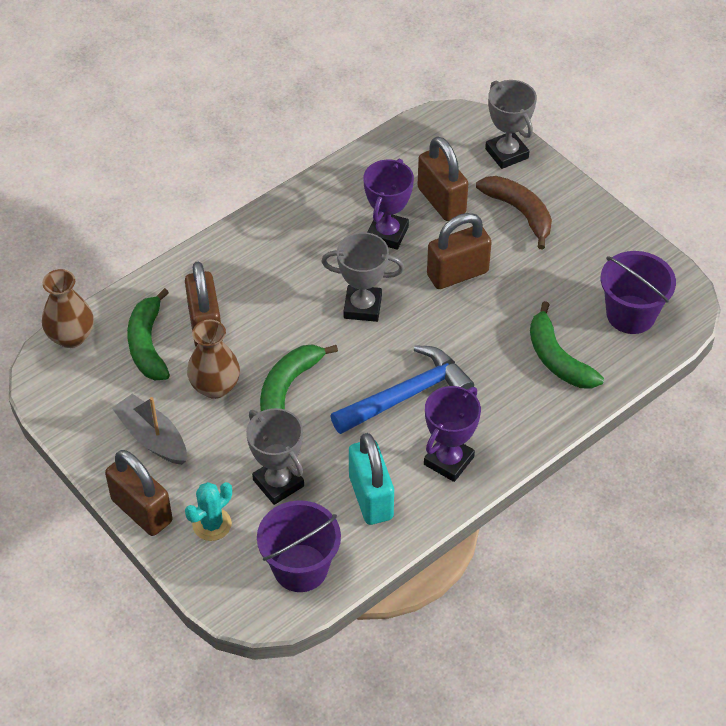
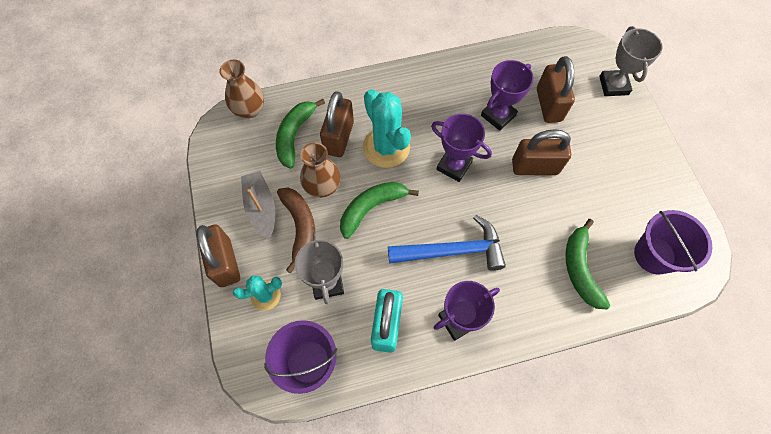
camera: 25 degrees right, 15 degrees up
(270, 316) = (386, 147): none -> turquoise cactus
(362, 307) = (454, 166): grey trophy -> purple trophy
(519, 212) = (603, 135): brown banana -> brown banana (300, 227)

